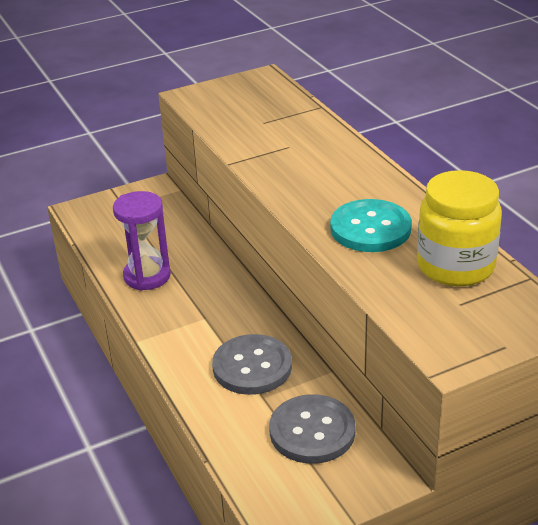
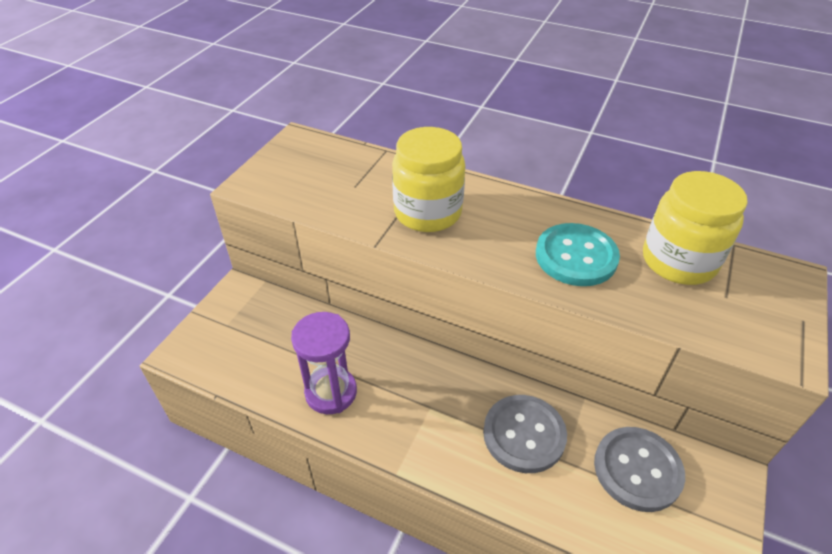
camera: 40 degrees left, 10 degrees up
(294, 158) = (427, 212): none -> yellow jar

